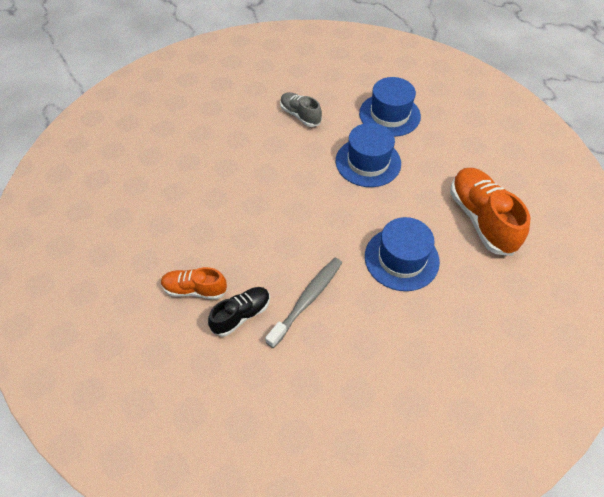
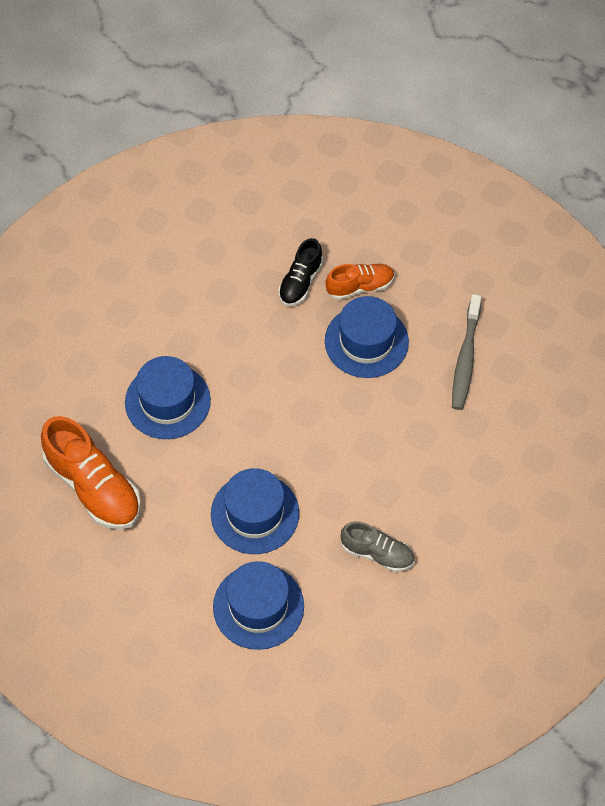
camera: 155 degrees right, 5 degrees up
(220, 243) = (366, 341): none -> blue hat
(307, 300) = (245, 320): grey toothbrush -> grey toothbrush (465, 358)

